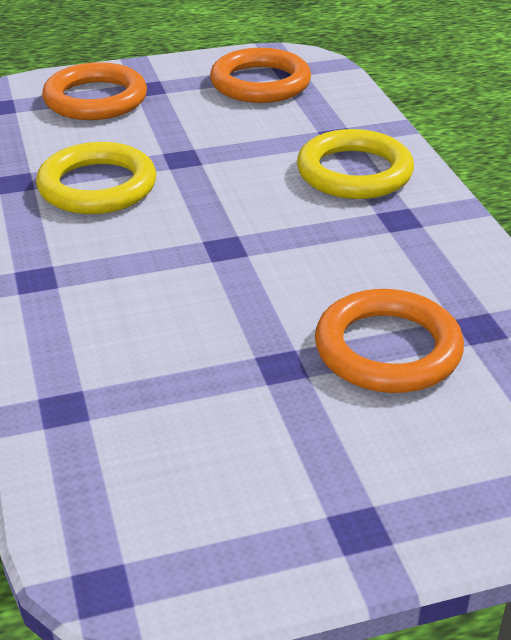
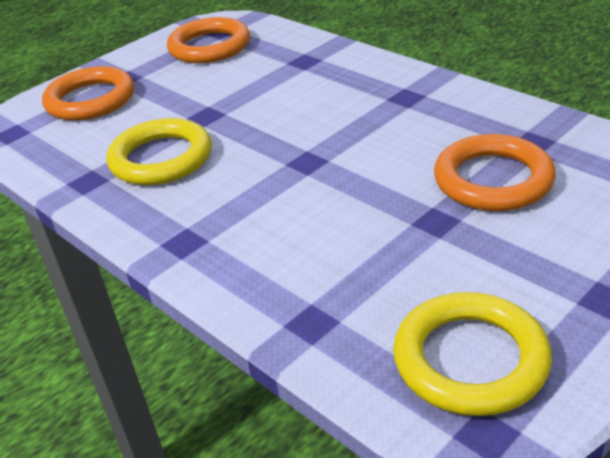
camera: 25 degrees left, 0 degrees up
(354, 172) = (343, 79): yellow ring -> yellow ring (470, 359)

